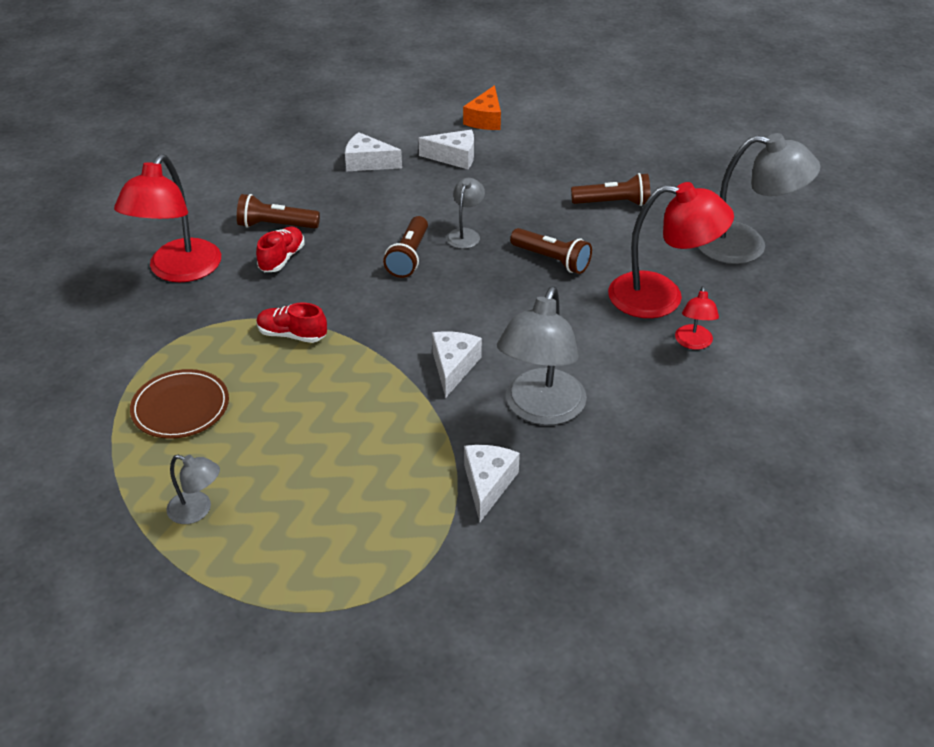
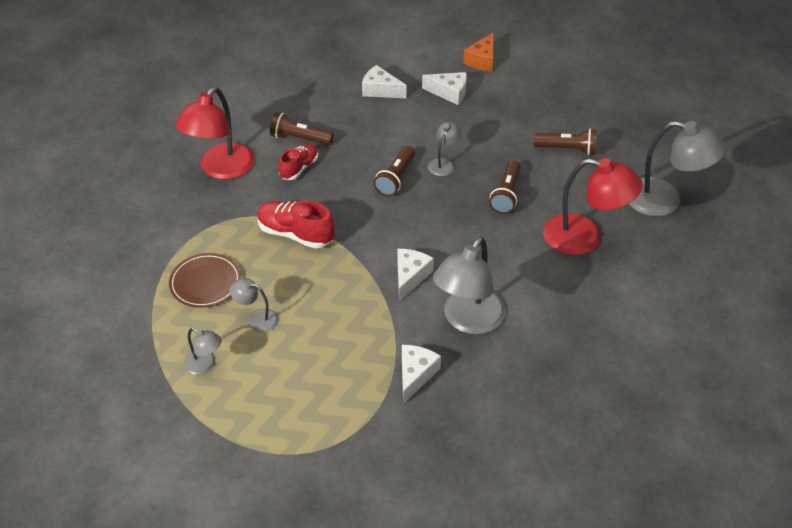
camera: 10 degrees right, 5 degrees up
(259, 443) = (256, 319): none -> grey lamp
(292, 335) = (295, 234): red shoe -> red shoe, size x1.52
(551, 260) = (506, 194): brown flashlight -> brown flashlight turned 60 degrees clockwise
(693, 343) = (599, 280): red lamp -> none

